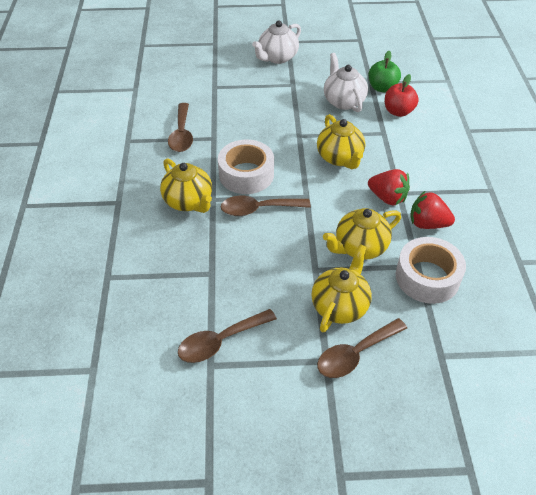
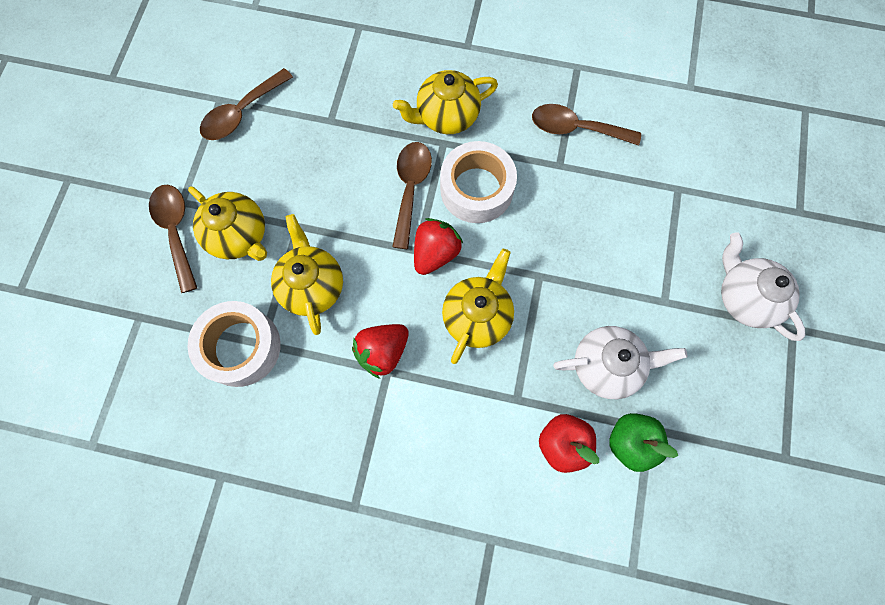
camera: 105 degrees right, 25 degrees up
(220, 341) = (242, 112): brown spoon -> brown spoon turned 120 degrees counterclockwise
(340, 158) = (477, 316): yellow teapot -> yellow teapot turned 120 degrees clockwise
(427, 224) = (321, 385): red strawberry -> red strawberry (435, 253)

